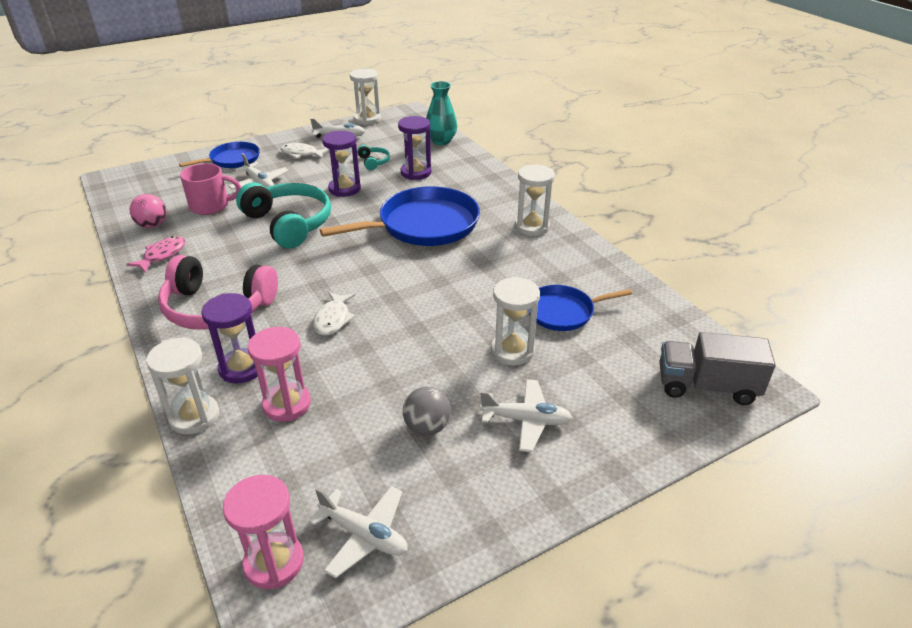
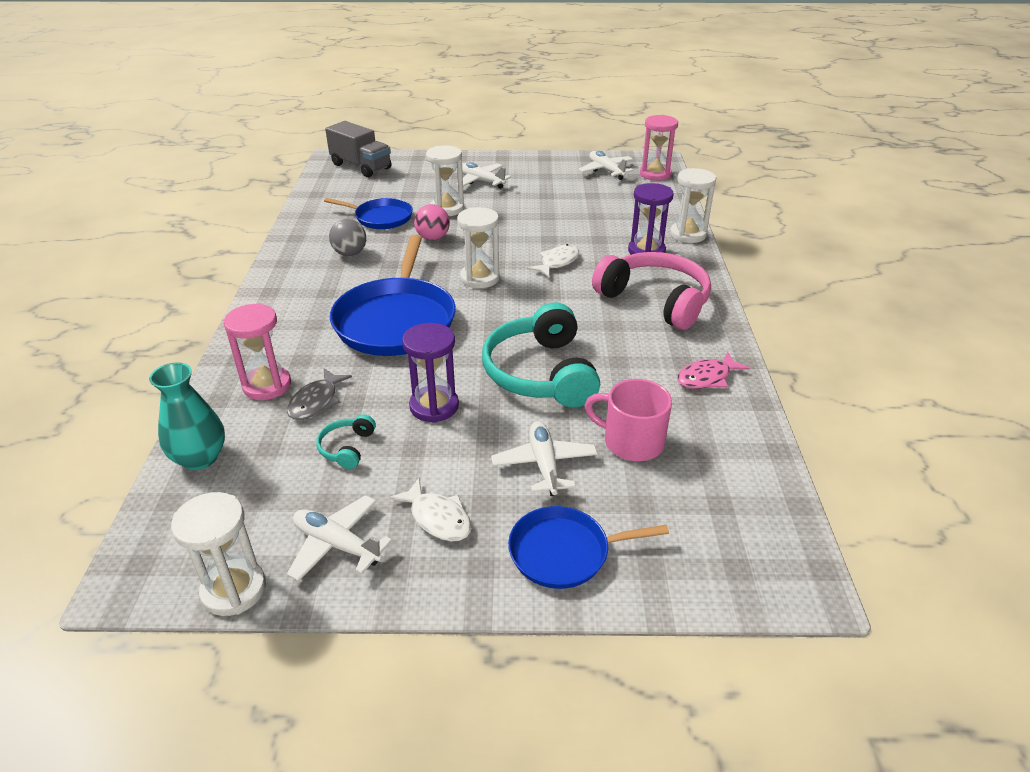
camera: 150 degrees left, 0 degrees up
(152, 225) = (719, 432): pink ball -> pink ball (433, 238)
(287, 404) = (622, 224): pink hourglass -> pink hourglass (267, 385)
(416, 173) = (316, 401): purple hourglass -> grey fish
(423, 225) = (396, 320): blue pan -> blue pan turned 90 degrees counterclockwise
(427, 427) = (540, 193): grey ball -> grey ball (350, 253)
(532, 227) = (298, 283): white hourglass -> white hourglass (479, 278)

